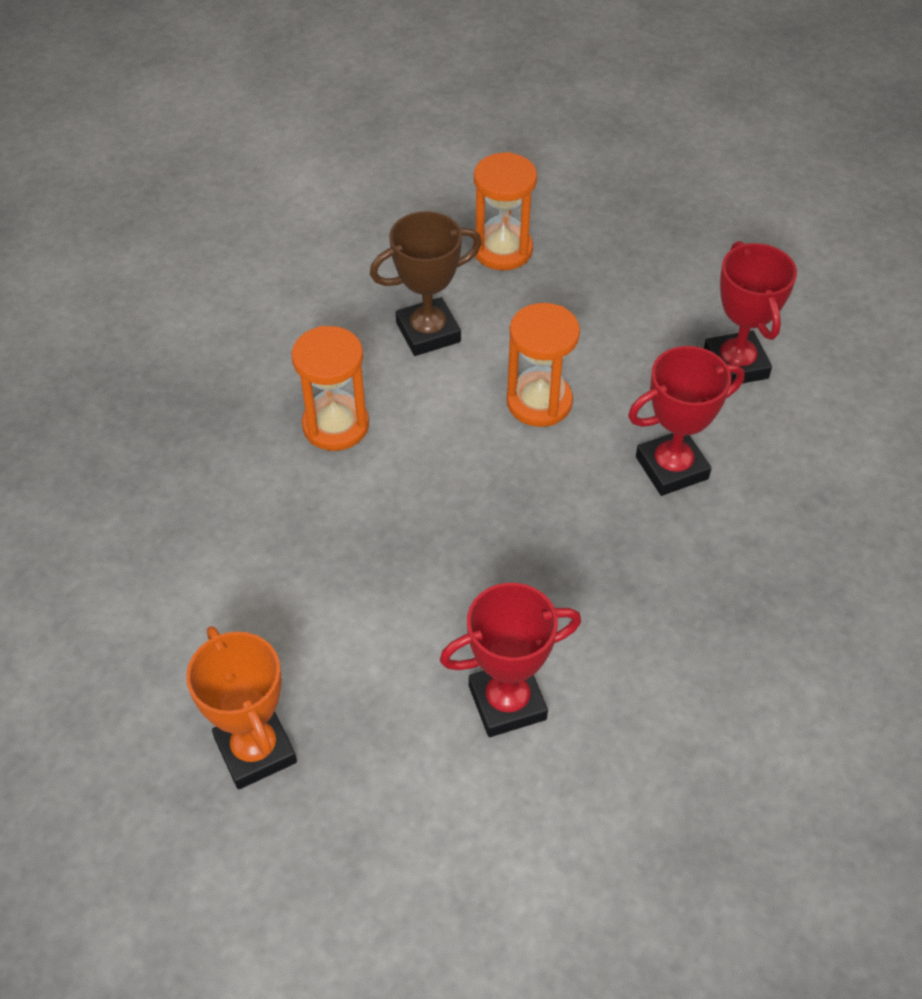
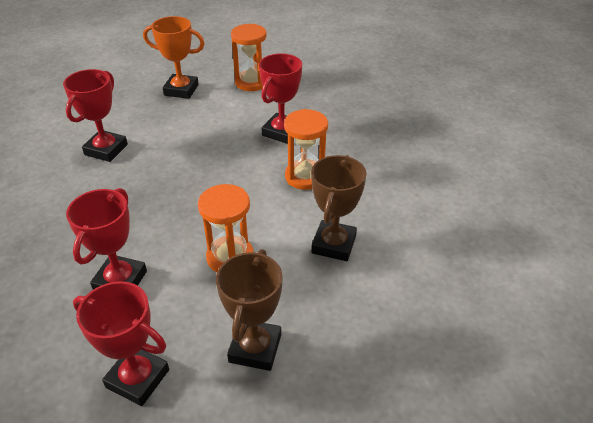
camera: 130 degrees right, 10 degrees down
(257, 515) = (282, 132): none -> red trophy
(502, 250) = (374, 327): orange hourglass -> orange hourglass (251, 82)
(615, 311) = (255, 348): none -> brown trophy

